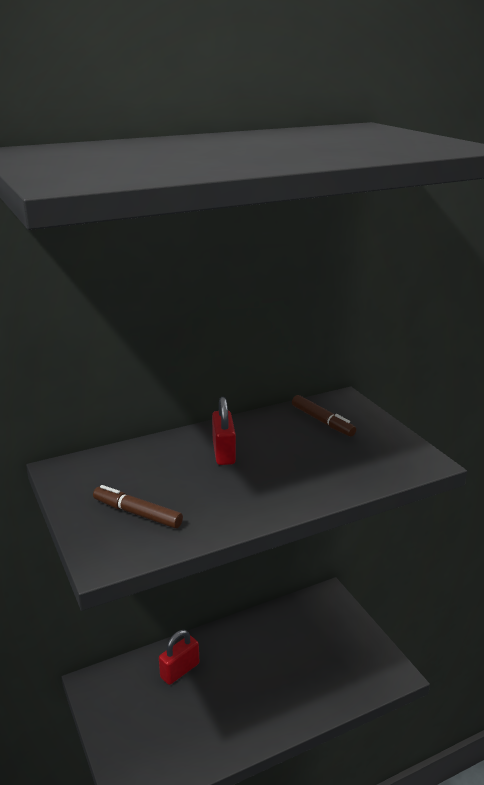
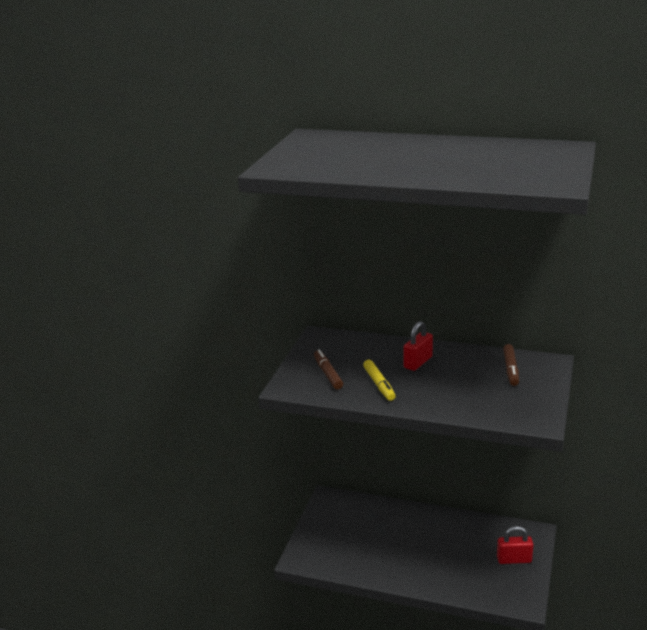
camera: 45 degrees right, 0 degrees up
(180, 670) = (384, 519): red padlock -> red padlock (514, 559)
(217, 498) = (379, 384): none -> yellow marker

